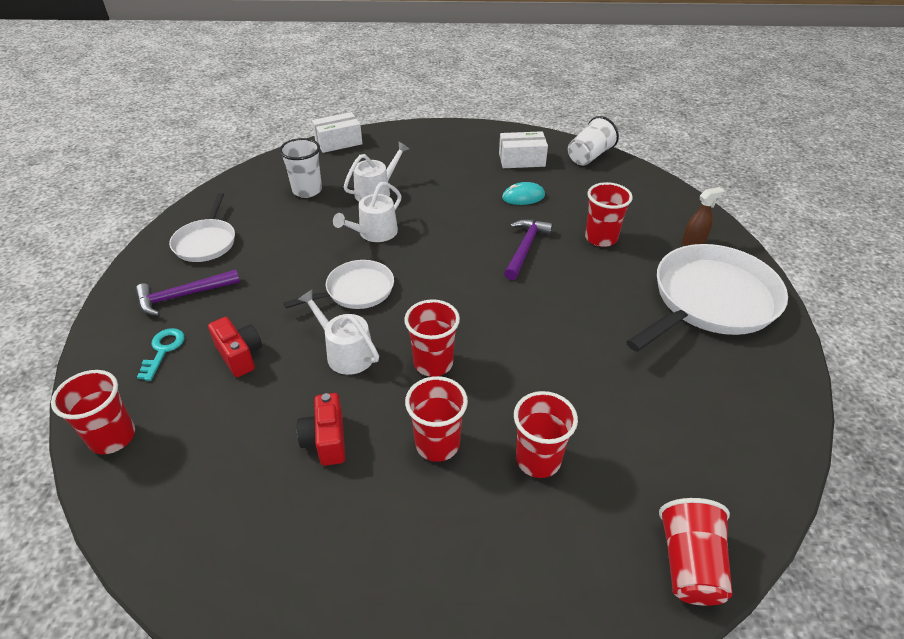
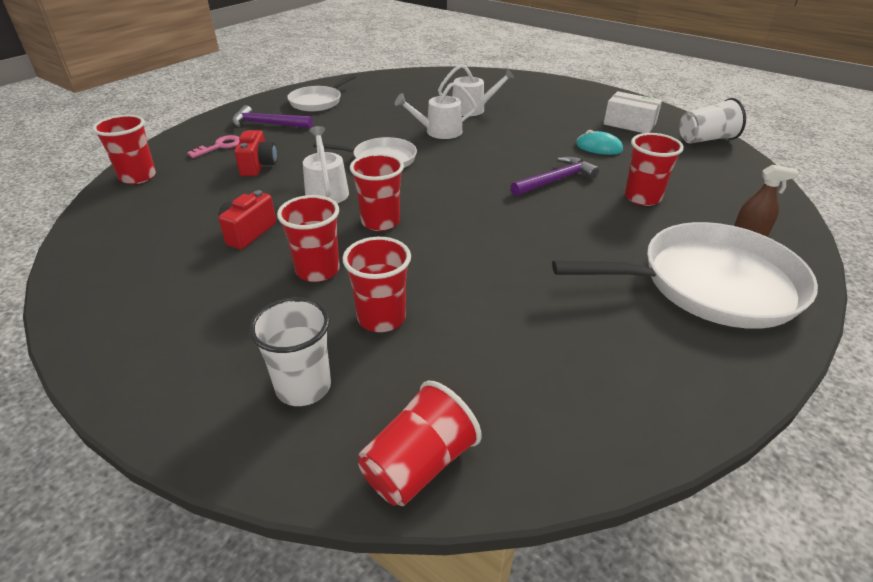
camera: 35 degrees right, 5 degrees down
(163, 350) = (220, 146): turquoise key -> pink key
(307, 190) = (421, 94): white cup -> white cup (303, 387)
(338, 142) = (481, 74): white box -> none

